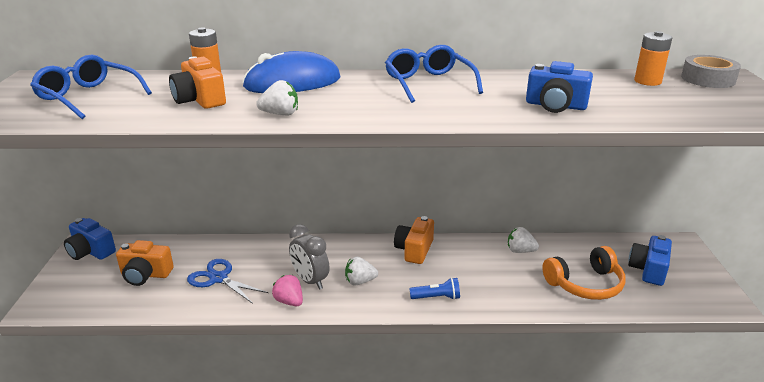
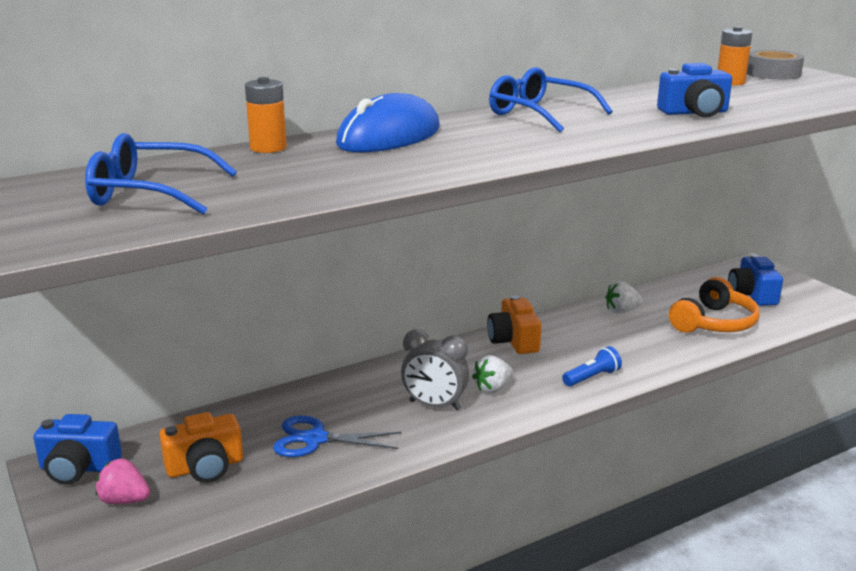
camera: 30 degrees left, 5 degrees down
(200, 100) = (314, 170): orange camera -> none
(280, 114) = (444, 165): white strawberry -> none
(289, 301) = (437, 433): pink strawberry -> pink strawberry (124, 500)

